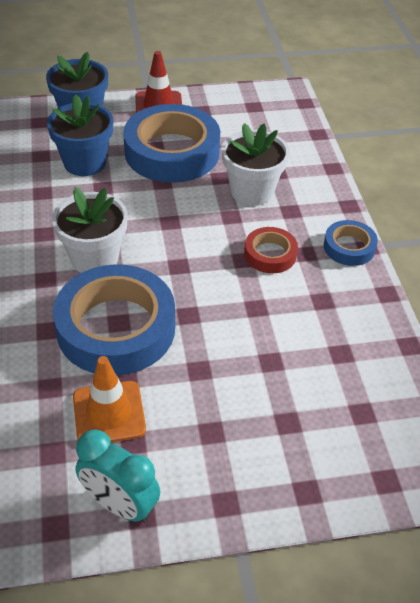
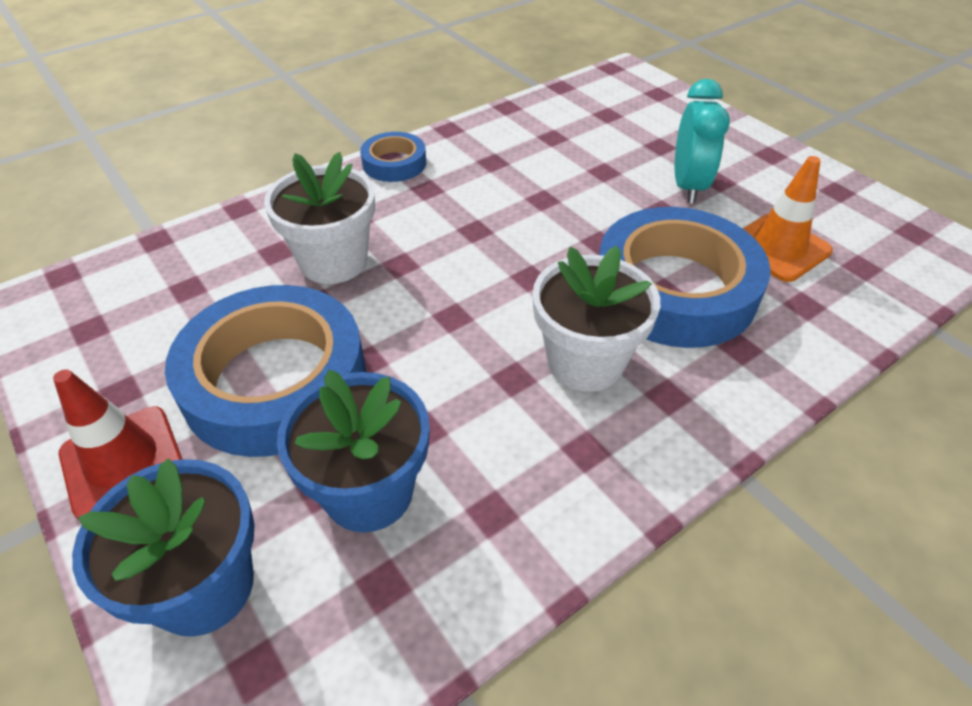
camera: 115 degrees left, 0 degrees up
(120, 504) = (846, 205): turquoise clock -> turquoise clock (688, 186)
(270, 254) = (450, 212): red tape -> none

